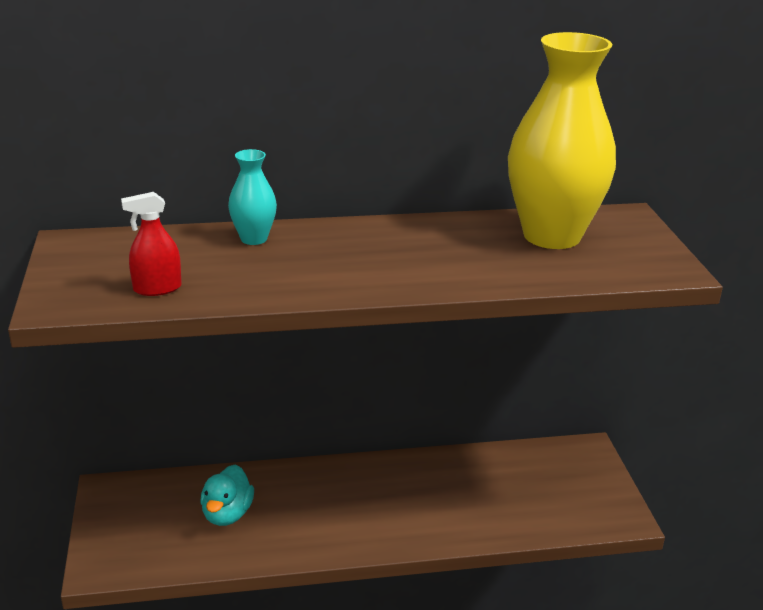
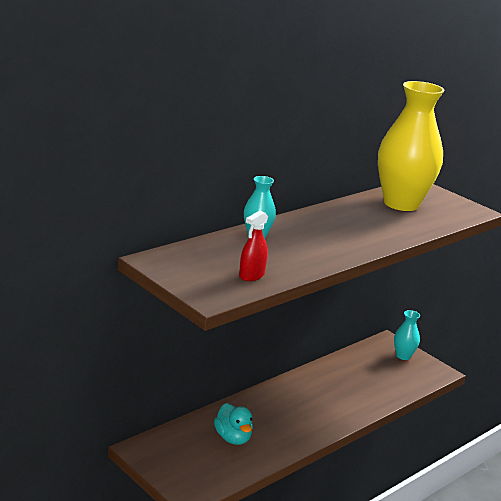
camera: 35 degrees left, 5 degrees down
(589, 477) = (403, 356): none -> turquoise vase

